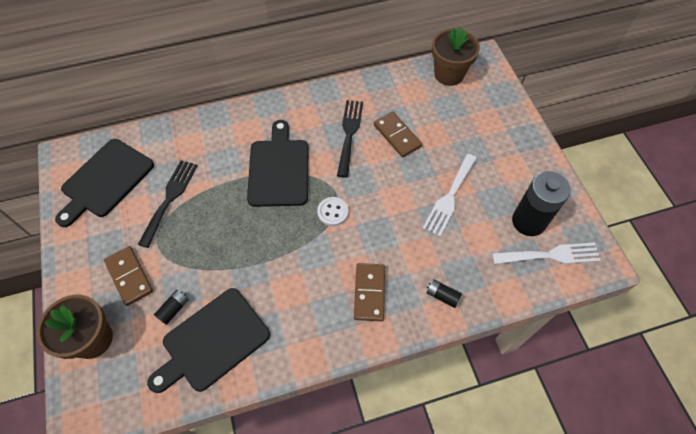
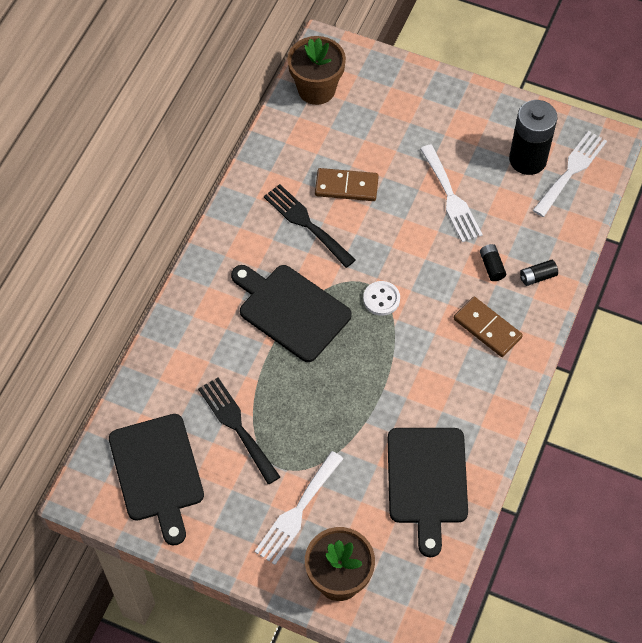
camera: 50 degrees left, 0 degrees up
(129, 276) = (297, 512): brown domino -> white fork
(174, 309) = (366, 493): black battery -> black battery (491, 266)

